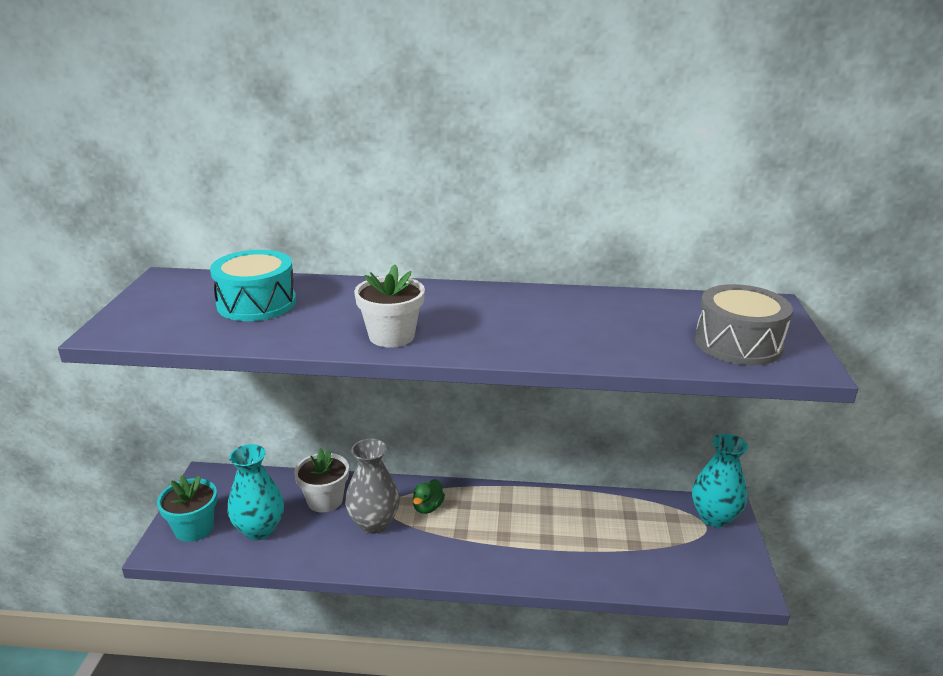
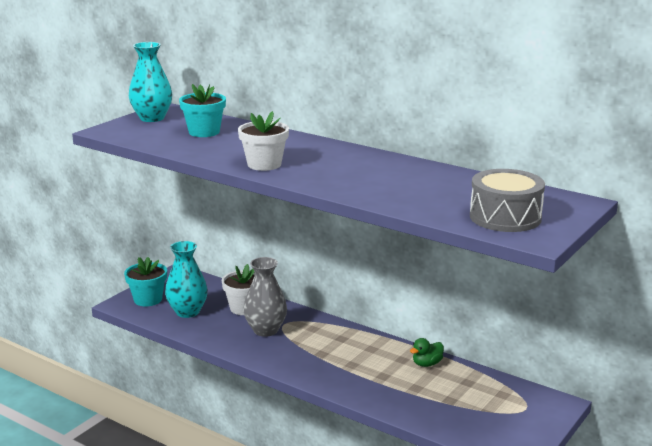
camera: 30 degrees right, 5 degrees down
(256, 303) = (204, 132): turquoise drum -> turquoise flower pot
(427, 507) = (312, 332): green duck -> green duck (427, 364)
(714, 517) = (540, 405): turquoise vase -> turquoise vase (152, 118)

